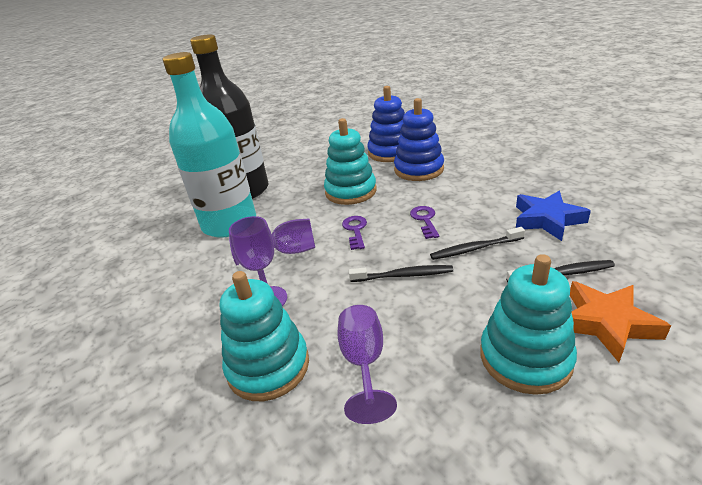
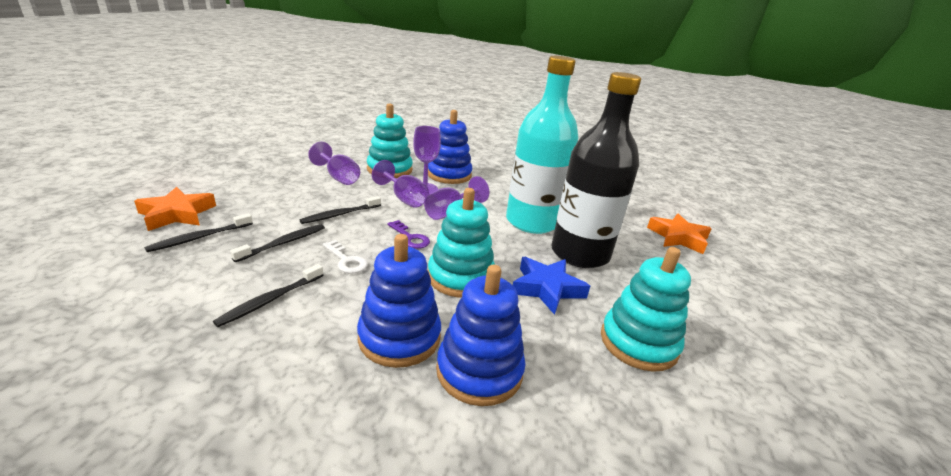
camera: 135 degrees right, 5 degrees down
(151, 187) = (678, 237): none -> orange star
(200, 324) = (449, 175): none -> blue stacking toy
(312, 286) = (404, 198): none -> purple goblet
(425, 220) = (346, 260): purple key -> white key
(491, 202) = (270, 300): none -> black toothbrush
(525, 358) = (242, 192): turquoise stacking toy -> turquoise stacking toy (638, 343)
(547, 220) = (198, 288): blue star -> blue star (547, 288)

